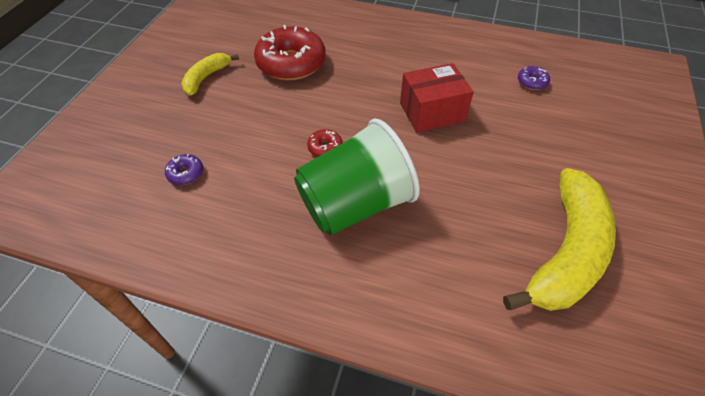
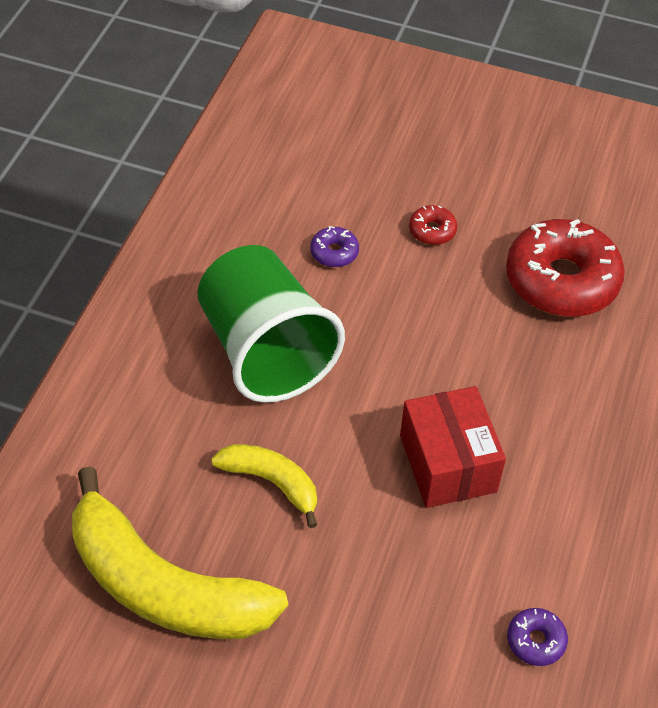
camera: 90 degrees right, 0 degrees up
(185, 173) = (328, 181): purple donut -> purple donut (334, 252)
(206, 78) = (517, 182): yellow banana -> yellow banana (271, 482)
(325, 147) = (370, 321): red donut -> red donut (432, 230)

